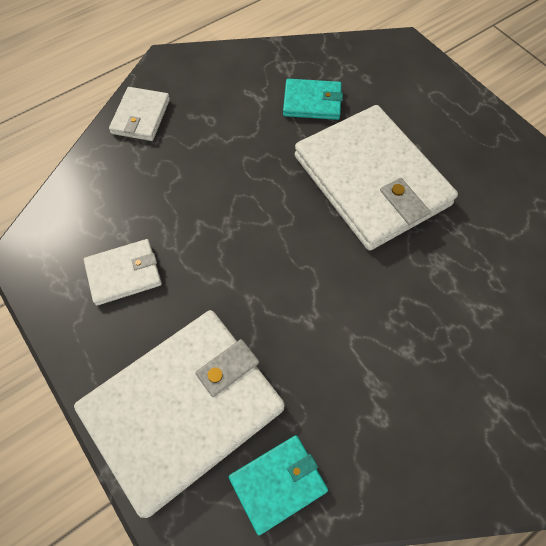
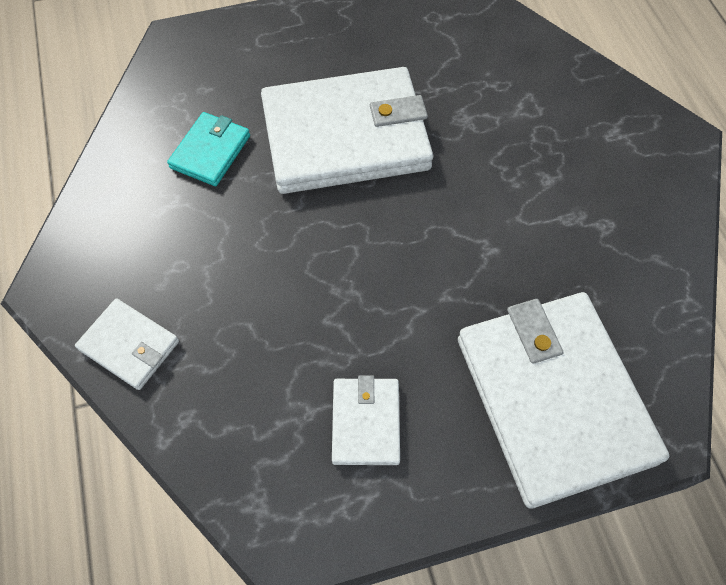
camera: 70 degrees left, 0 degrees up
(278, 483) = (649, 331): turquoise wallet -> none

